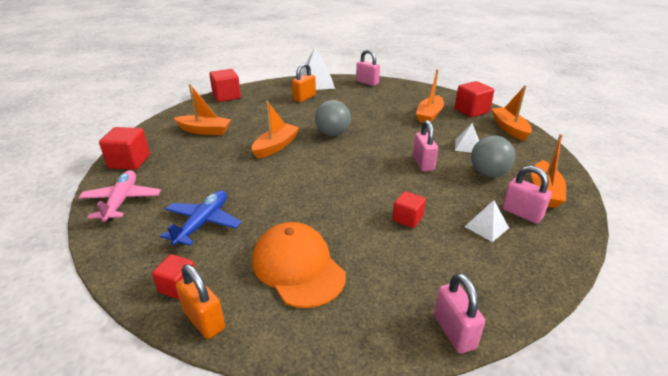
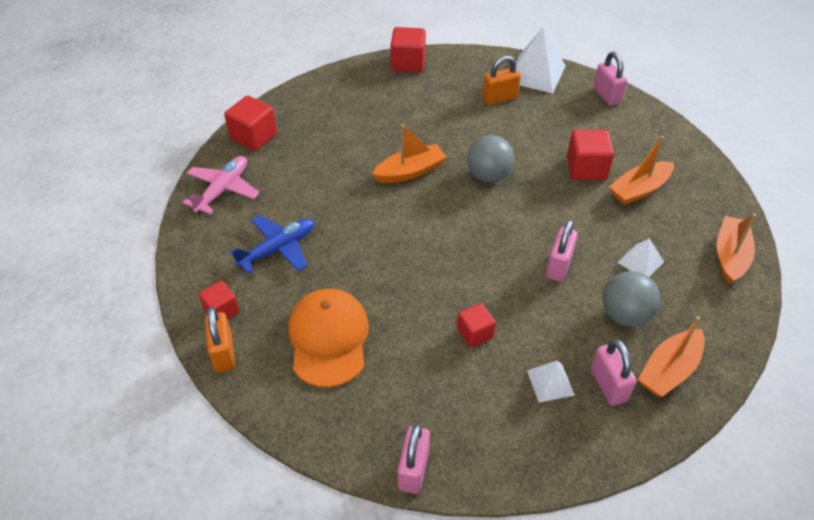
camera: 30 degrees right, 15 degrees up
(204, 130) = (350, 116): orange boat -> none
(471, 111) = (708, 203): red cube -> red cube (586, 168)

